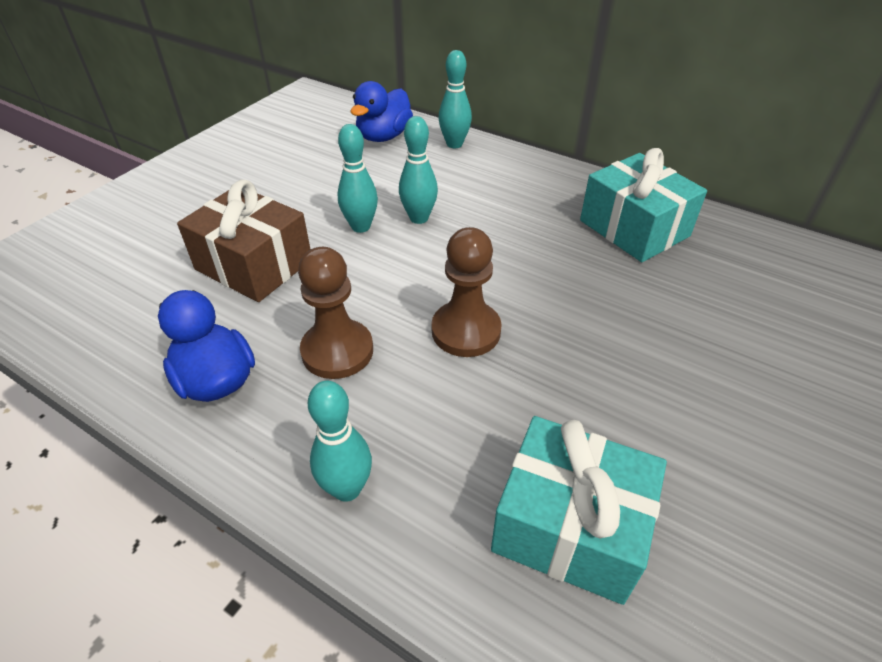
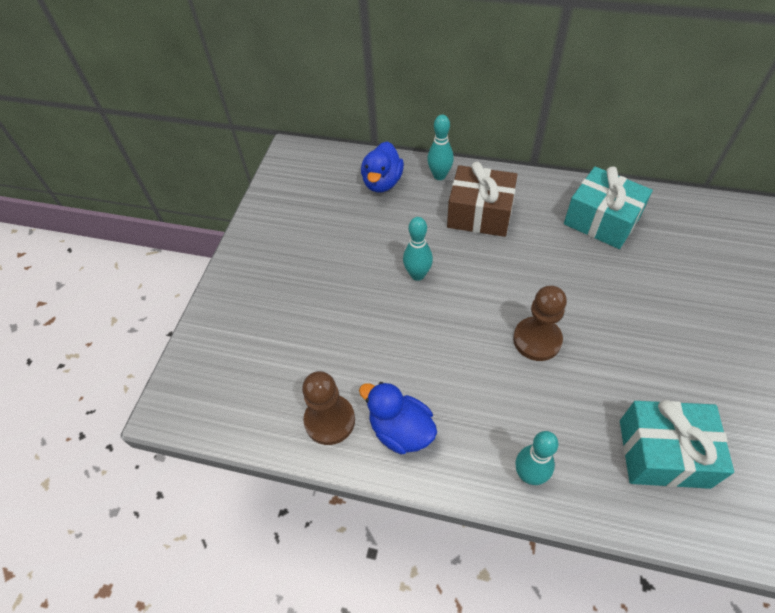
camera: 15 degrees left, 10 degrees up
(254, 265) = (363, 331): brown gift -> brown gift (480, 214)
(337, 351) = (465, 382): brown pawn -> brown pawn (329, 420)
(419, 218) = (454, 254): turquoise bowling pin -> none

